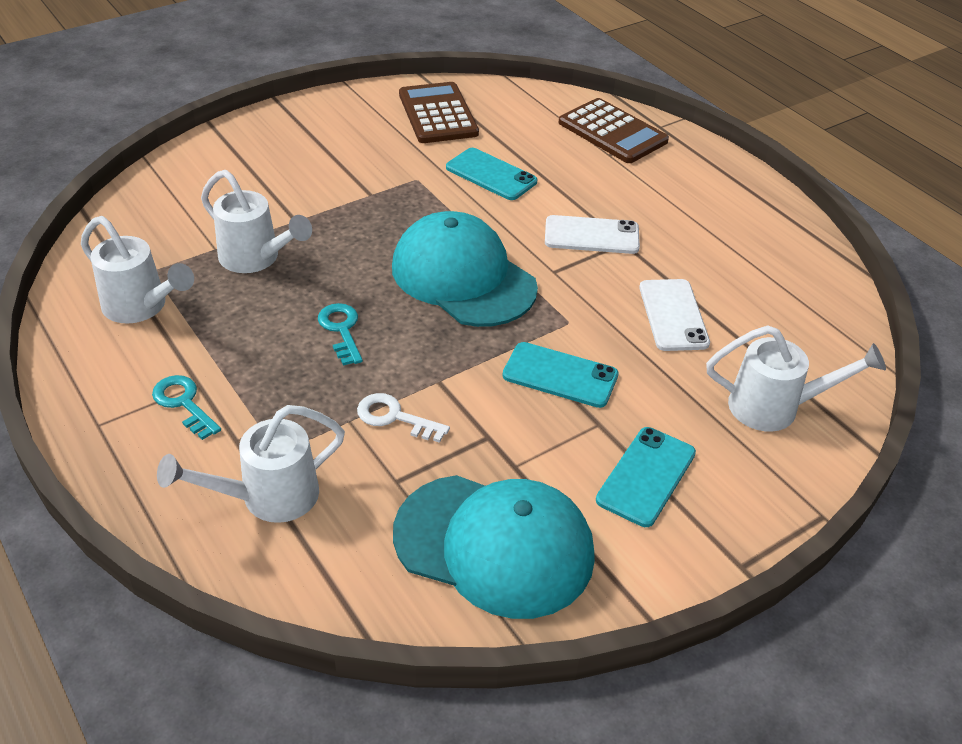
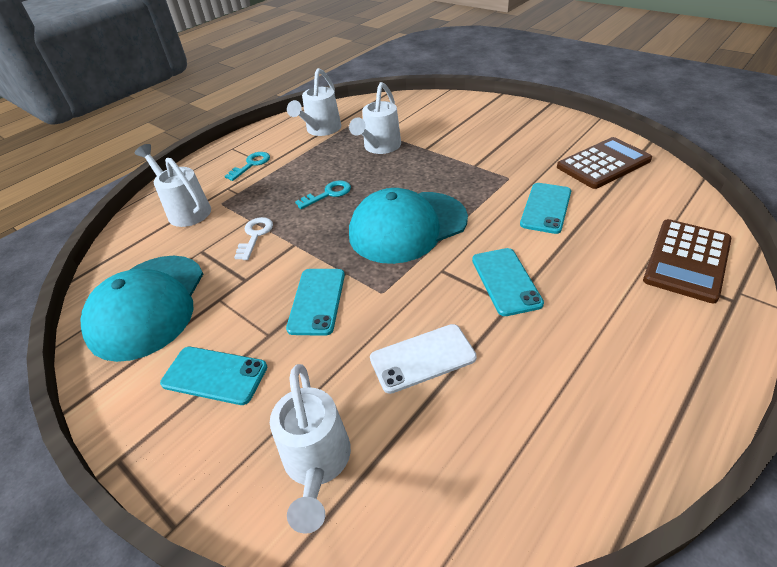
camera: 80 degrees right, 0 degrees up
(463, 277) = (407, 227): turquoise cap -> turquoise cap turned 150 degrees counterclockwise
(591, 235) = (506, 281): white phone -> turquoise phone

